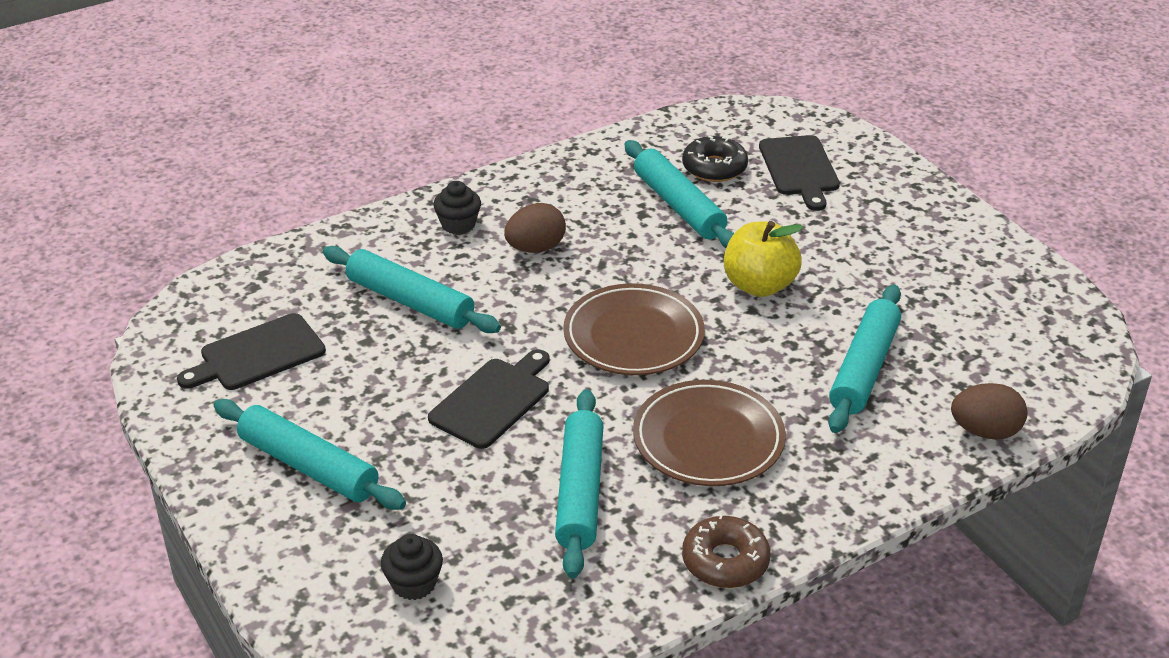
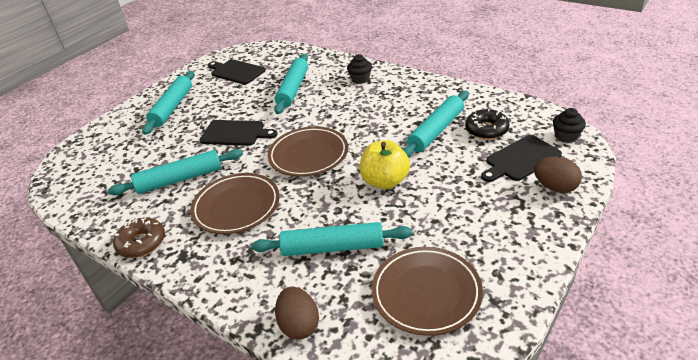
camera: 70 degrees right, 0 degrees up
(414, 583) = (108, 157): black cupcake -> black cupcake (566, 136)
(535, 248) = (359, 103): brown egg -> brown egg (555, 187)
(986, 320) = (426, 293): none -> brown plate

